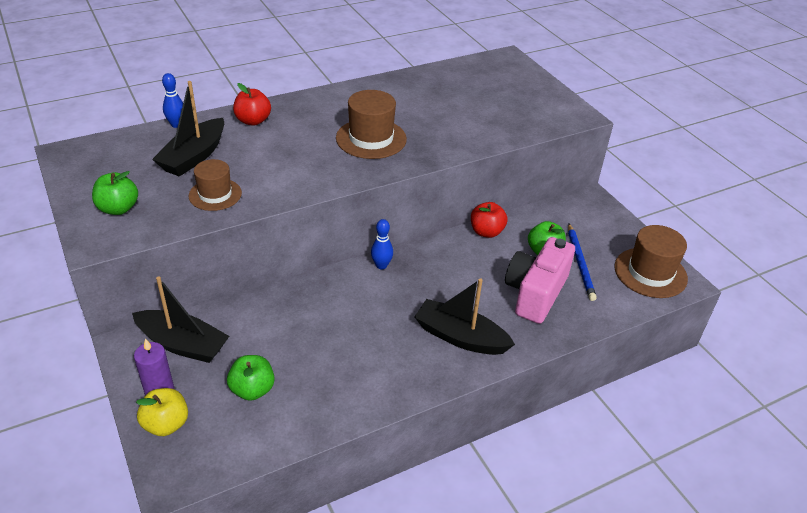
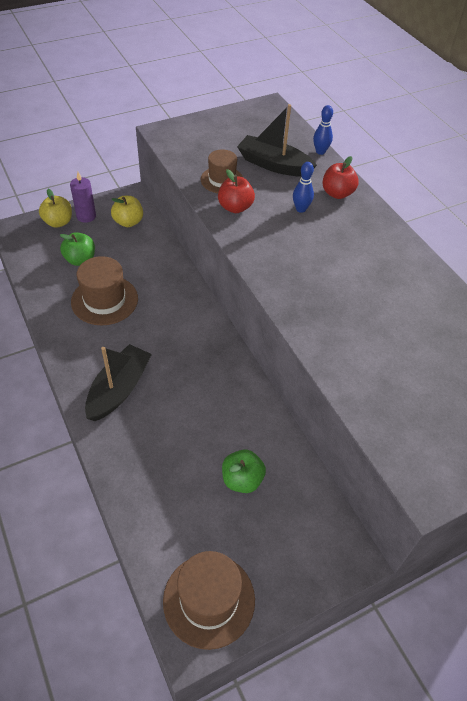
camera: 90 degrees right, 10 degrees up
(118, 209) = (202, 137): green apple -> none
(182, 344) = (128, 222): black boat -> yellow apple
(371, 139) = (324, 273): brown hat -> brown hat (104, 300)
(381, 265) = (215, 334): blue bowling pin -> blue bowling pin (301, 209)
(486, 232) = (272, 425): red apple -> red apple (235, 207)
(535, 293) = (175, 461): pink camera -> none
(580, 263) = (223, 516): blue pencil -> none

